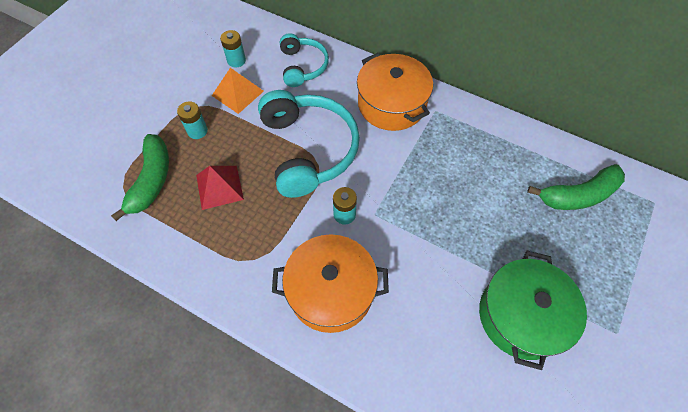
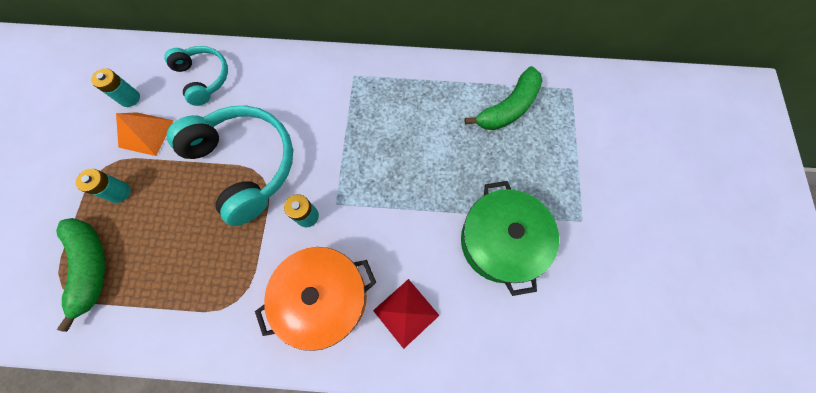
camera: 25 degrees left, 10 degrees up
(219, 187) = (169, 242): red pyramid -> red pyramid (406, 312)
(391, 104) = (309, 85): orange pot -> none

